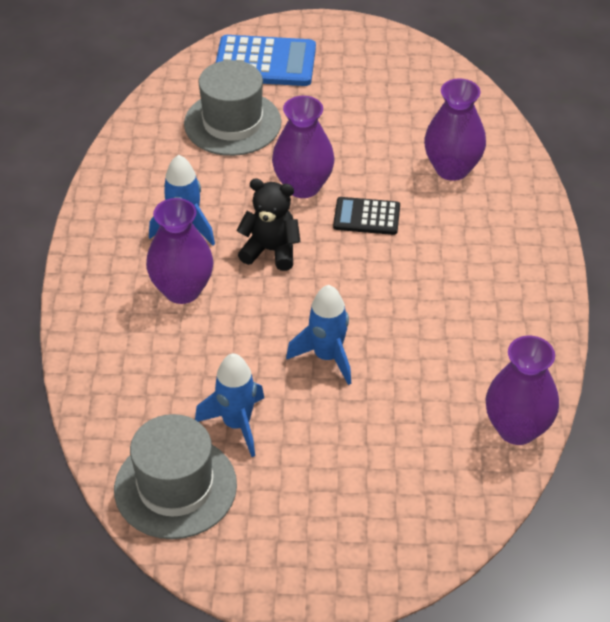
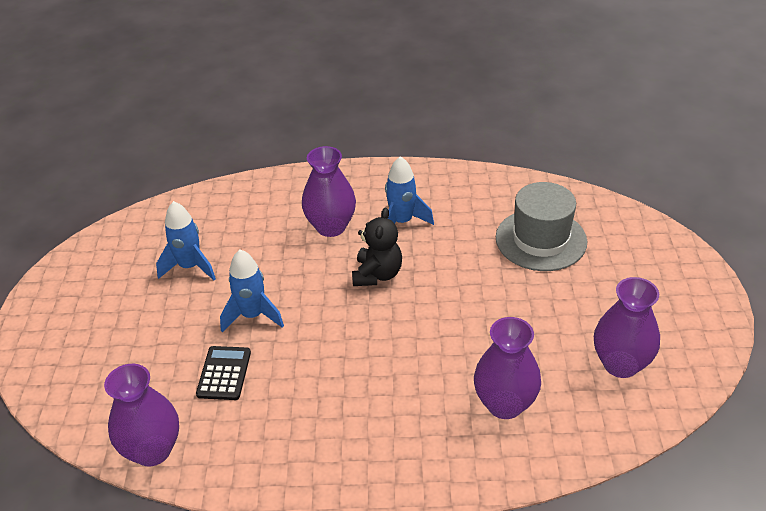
camera: 90 degrees right, 5 degrees down
(175, 487) = (139, 240): grey hat -> none
(265, 62) = (637, 255): blue calculator -> none
(303, 186) = (462, 291): purple vase -> purple vase (620, 364)
(366, 217) = (425, 337): black calculator -> black calculator (224, 373)

